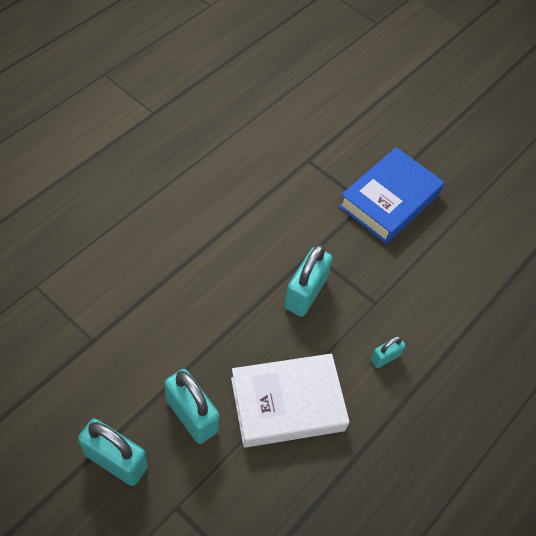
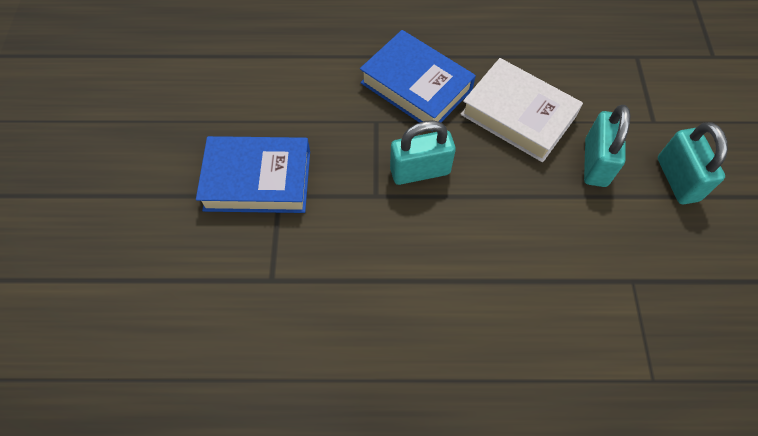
camera: 125 degrees left, 5 degrees up
(385, 357) = (416, 86): turquoise padlock -> blue book

